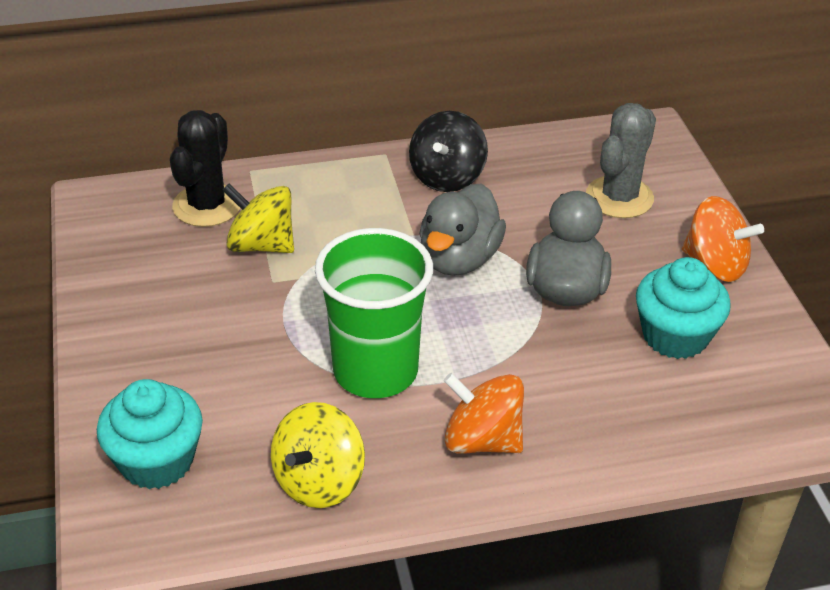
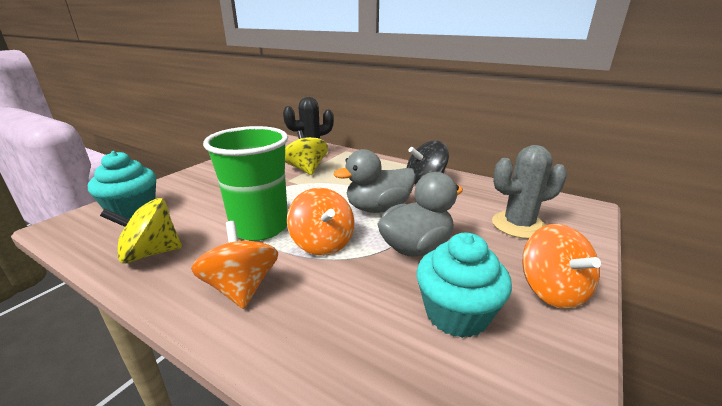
camera: 45 degrees right, 15 degrees down
(474, 344) = (322, 243): none -> orange spinning top

